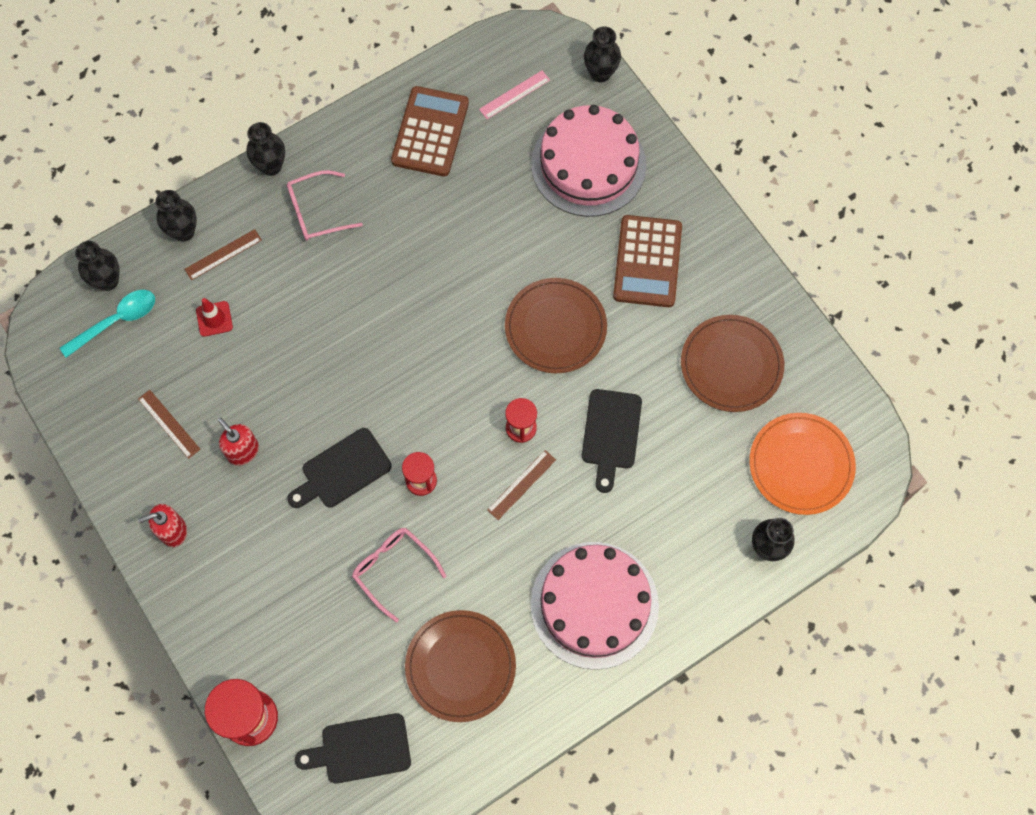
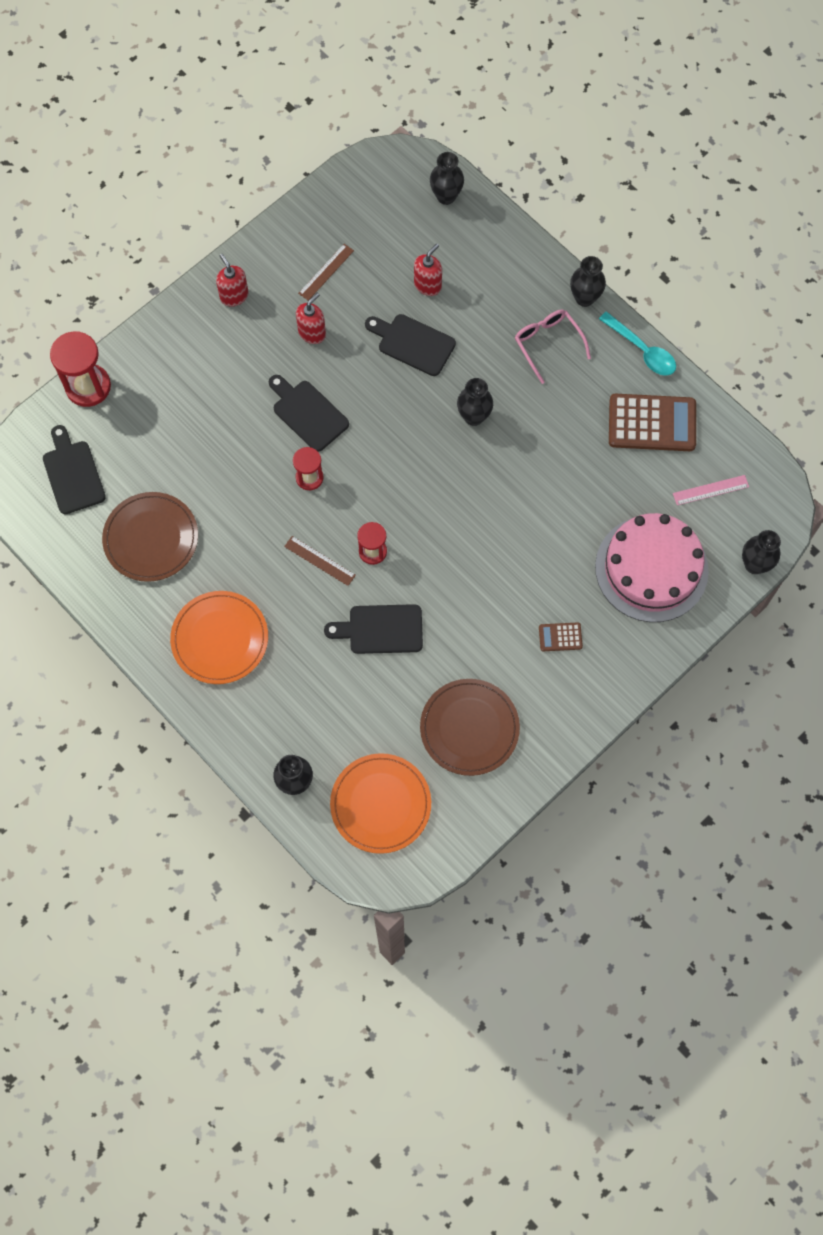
camera: 80 degrees right, 0 degrees up
(116, 321) = (410, 211): turquoise spoon -> turquoise spoon (642, 350)
(184, 231) = (505, 243): black vase -> black vase (474, 416)
(214, 319) = (427, 285): red traffic cone -> red soap dispenser
(223, 254) = (489, 278): brown ruler -> none
(283, 346) = (412, 343): none -> black cutting board
(393, 569) = (227, 470): pink glasses -> none
(514, 94) = (710, 490): pink ruler -> pink ruler turned 60 degrees counterclockwise
(555, 327) = (476, 565): brown plate -> none
(594, 605) = (220, 639): pink cake -> orange plate
(647, 262) = (560, 637): brown calculator -> brown calculator, size x0.47

